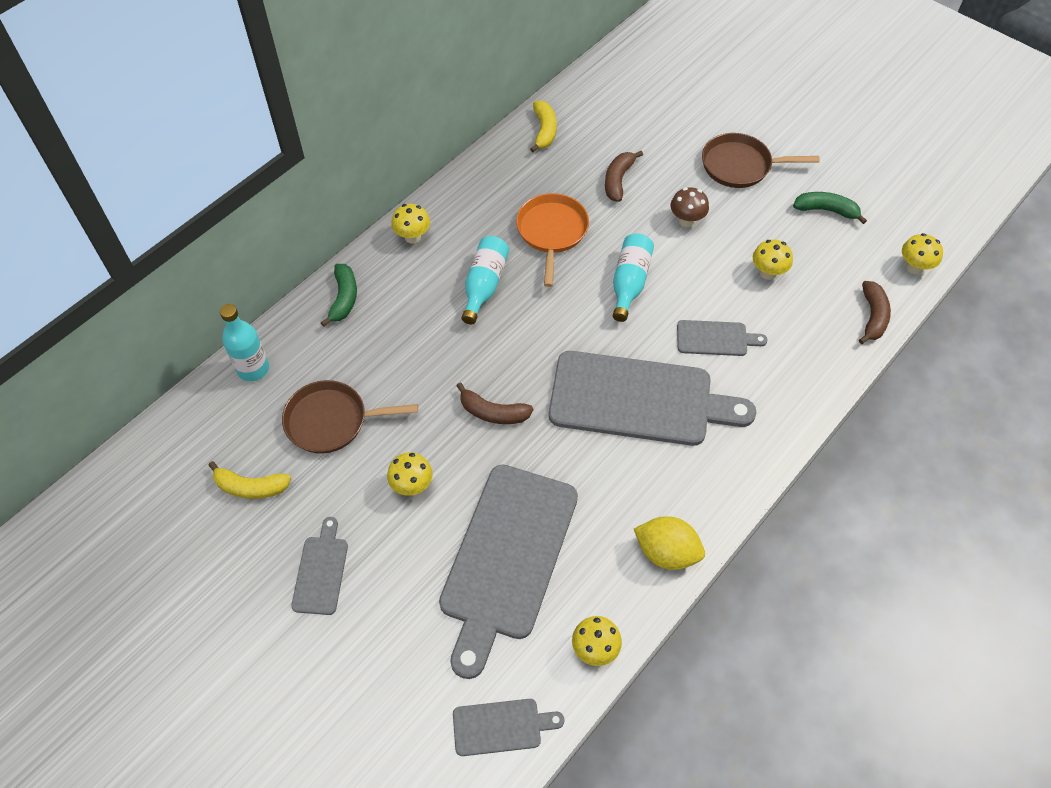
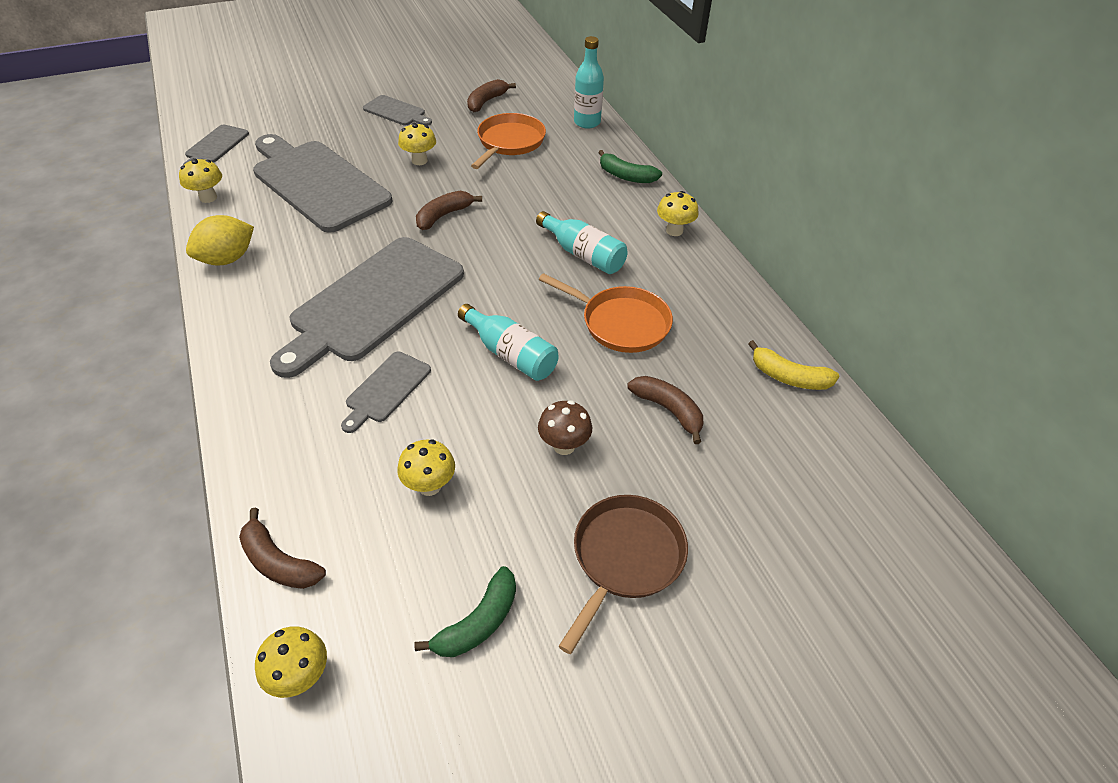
camera: 115 degrees right, 10 degrees down
(251, 487) = (486, 102): yellow banana -> brown banana
(331, 421) = (509, 142): brown pan -> orange pan

